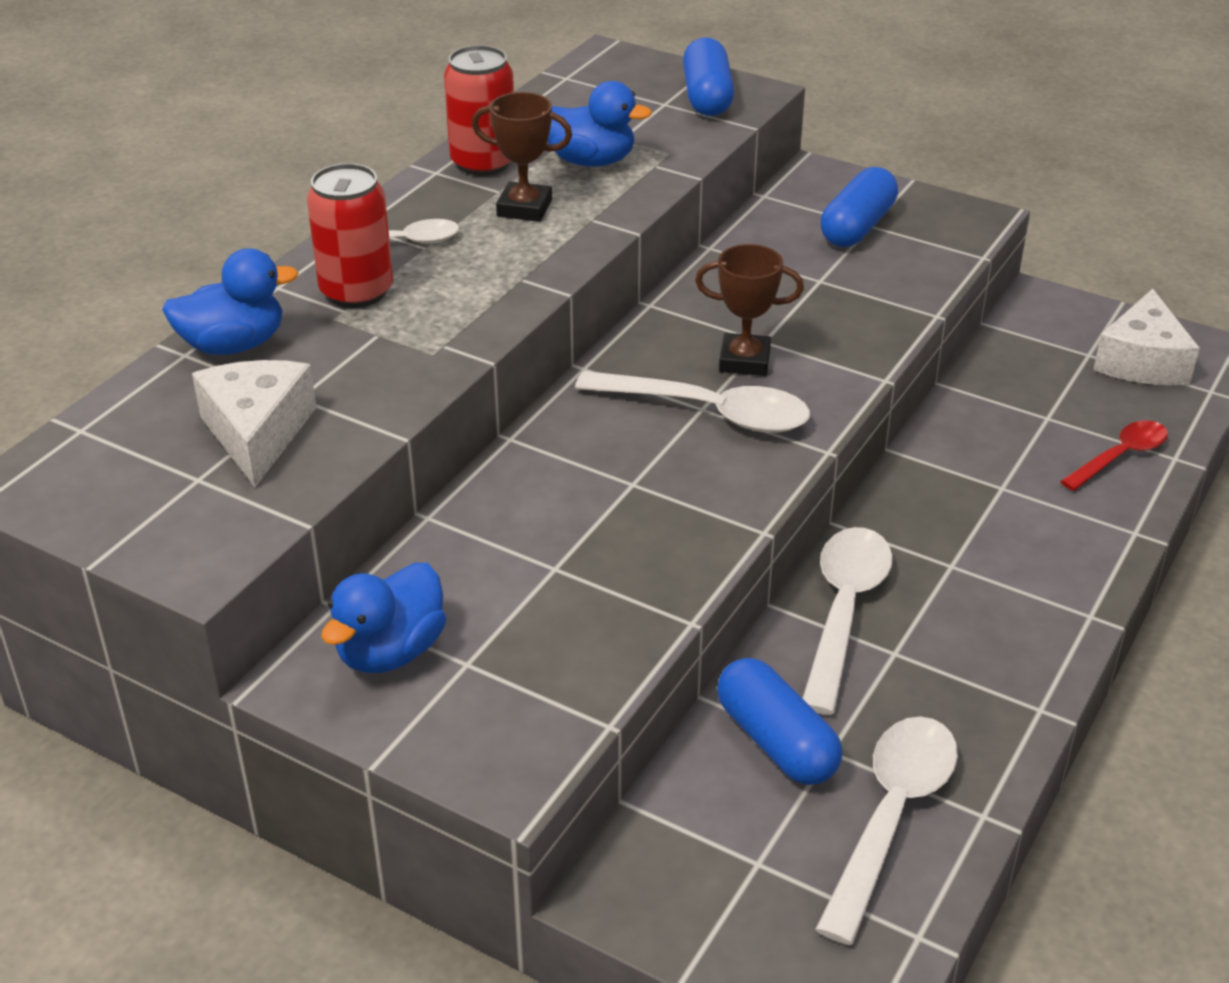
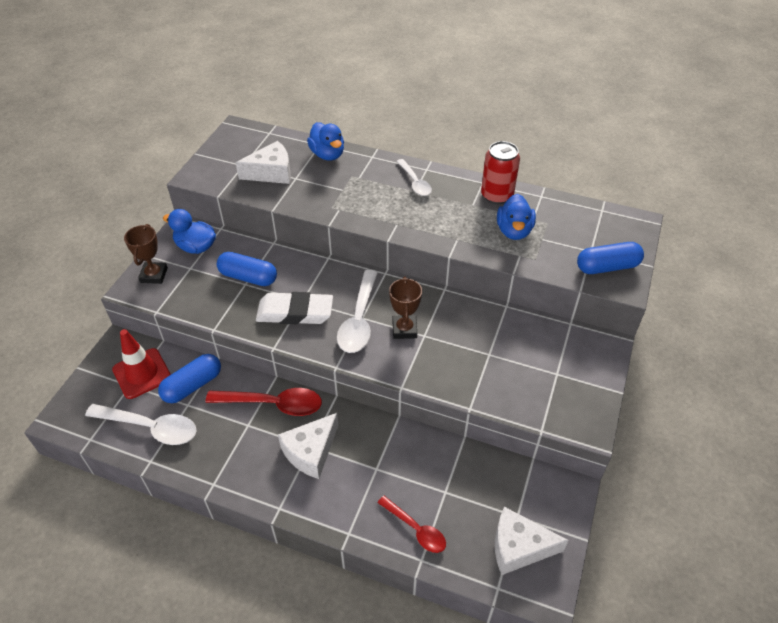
camera: 80 degrees right, 10 degrees up
(356, 292) = (373, 178): red can -> none
(524, 208) = (459, 215): brown trophy -> brown trophy (154, 275)
(667, 495) = (295, 312): none -> white eraser
(724, 839) = (142, 373): none -> red traffic cone
(844, 612) = (272, 404): white spoon -> red spoon
(857, 227) = (552, 367): blue capsule -> blue capsule (248, 277)
(964, 565) = (311, 452): none -> white cheese

